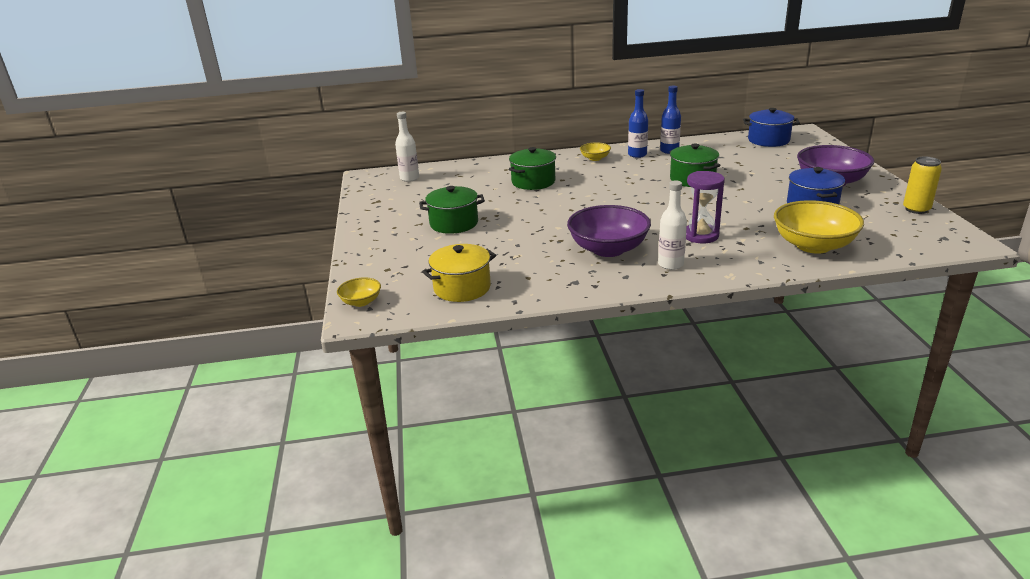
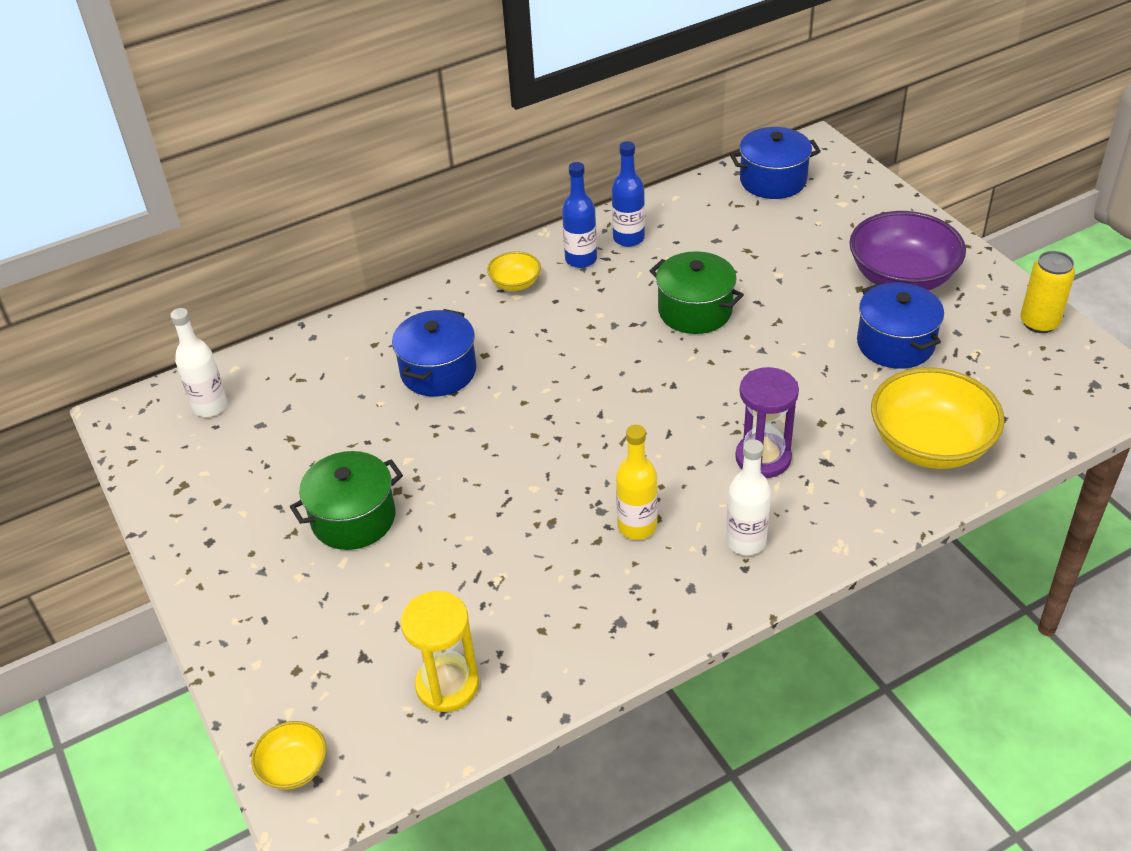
camera: 20 degrees left, 15 degrees up
(462, 288) = (447, 685): yellow pot -> yellow hourglass
(533, 182) = (438, 371): green pot -> blue pot
(608, 249) = (637, 526): purple bowl -> yellow bottle

